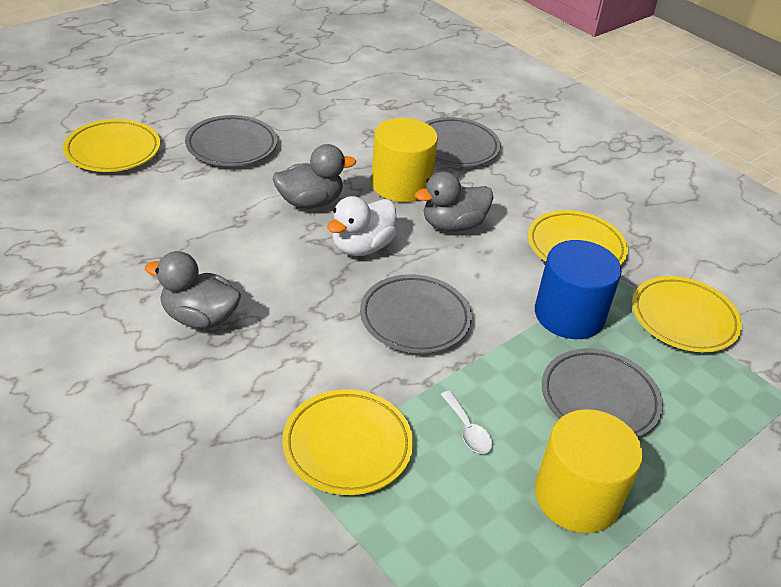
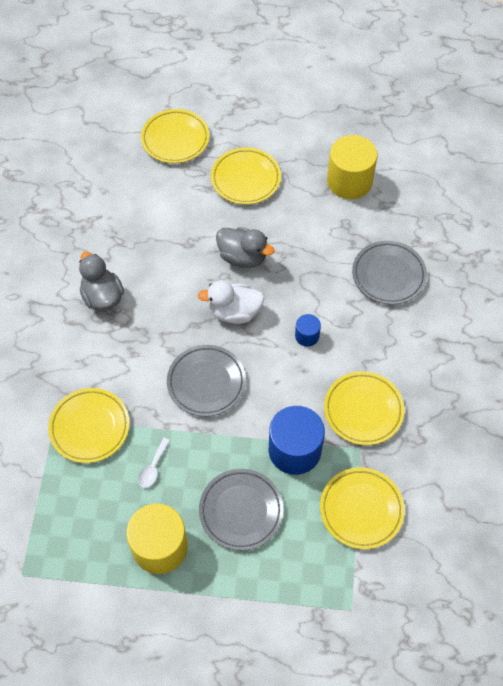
camera: 50 degrees right, 20 degrees up
(232, 146) = (245, 179): grey plate -> yellow plate
(401, 185) = (313, 281): yellow cylinder -> yellow cylinder (349, 181)
(452, 225) = (307, 336): grey duck -> blue cylinder

